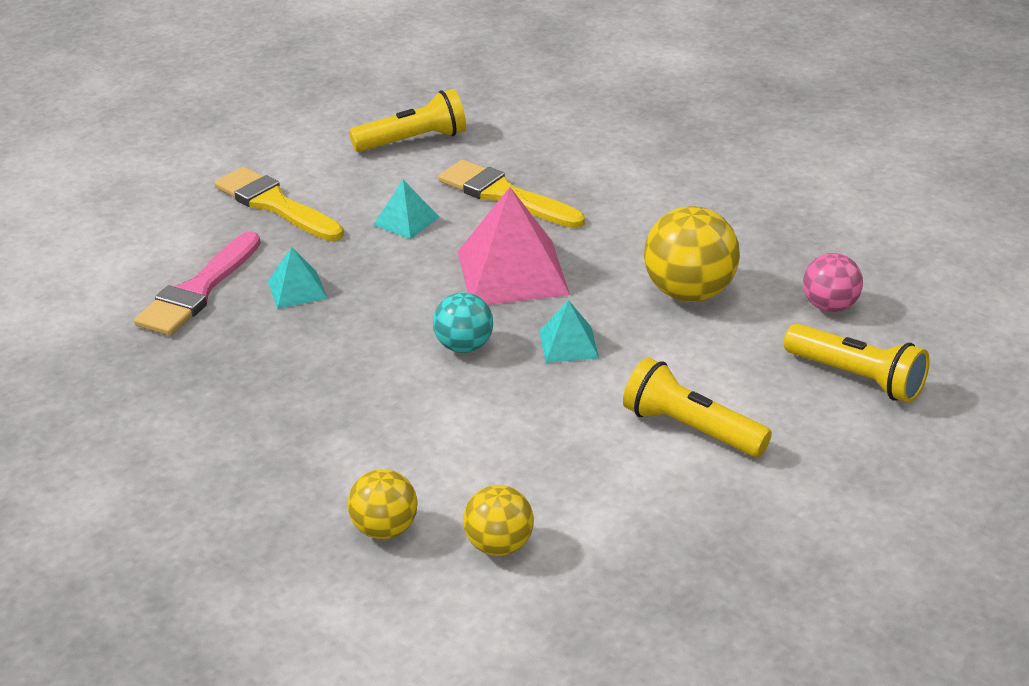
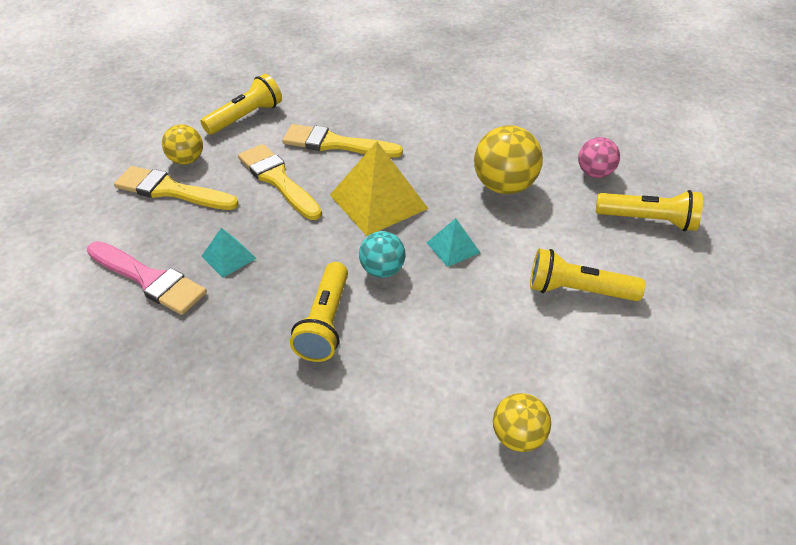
camera: 25 degrees left, 10 degrees up
(198, 290) = (149, 279): pink brush -> pink brush turned 60 degrees counterclockwise
(361, 381) = (325, 322): none -> yellow flashlight
(385, 529) = (424, 453): yellow ball -> yellow ball (187, 160)
(406, 221) = (278, 180): turquoise pyramid -> yellow brush
(512, 273) = (378, 201): pink pyramid -> yellow pyramid

